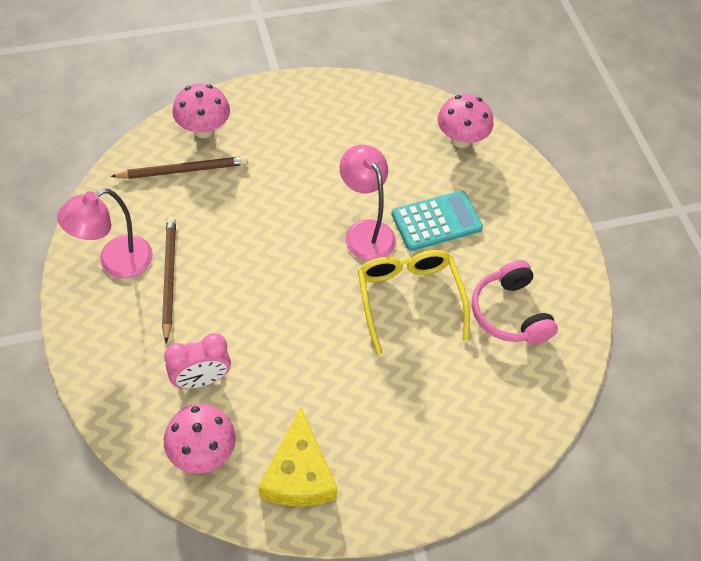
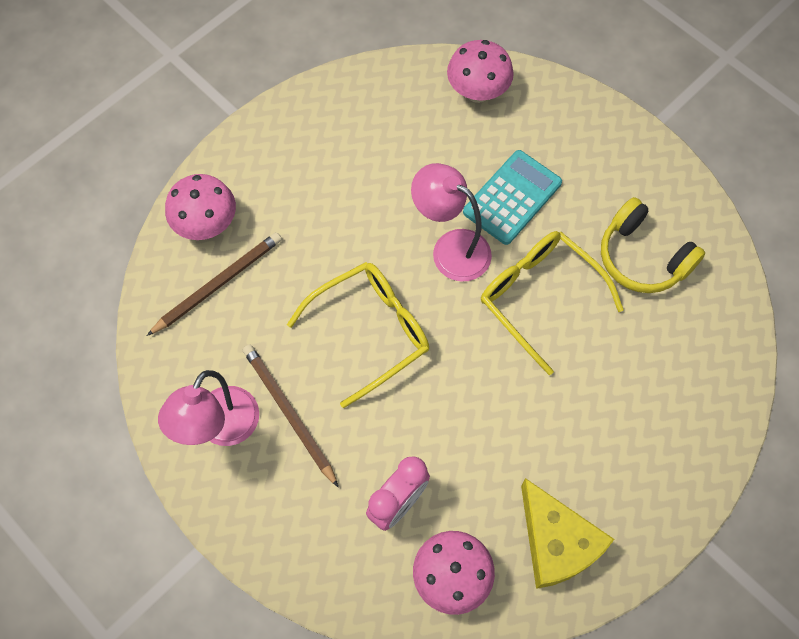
camera: 25 degrees left, 10 degrees up
(267, 255) = (371, 331): none -> yellow glasses
(510, 313) = (642, 257): pink headphones -> yellow headphones

